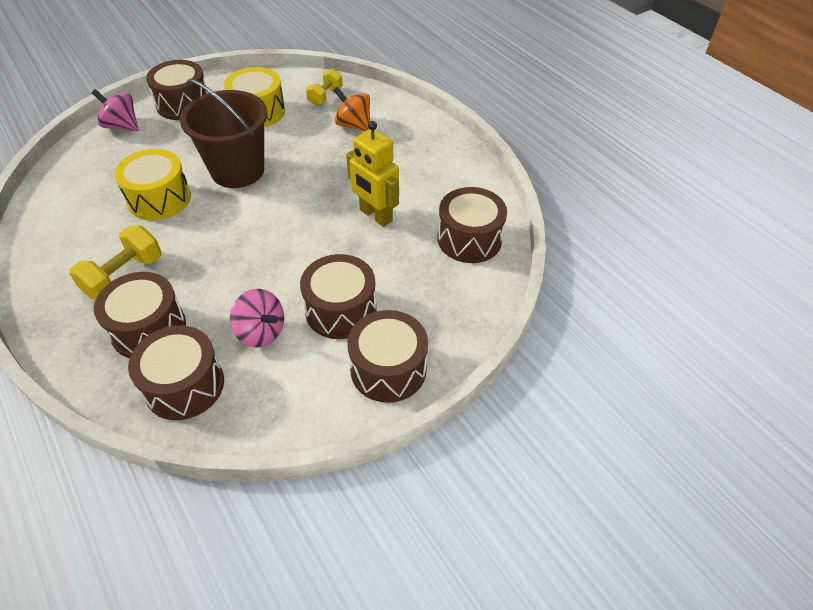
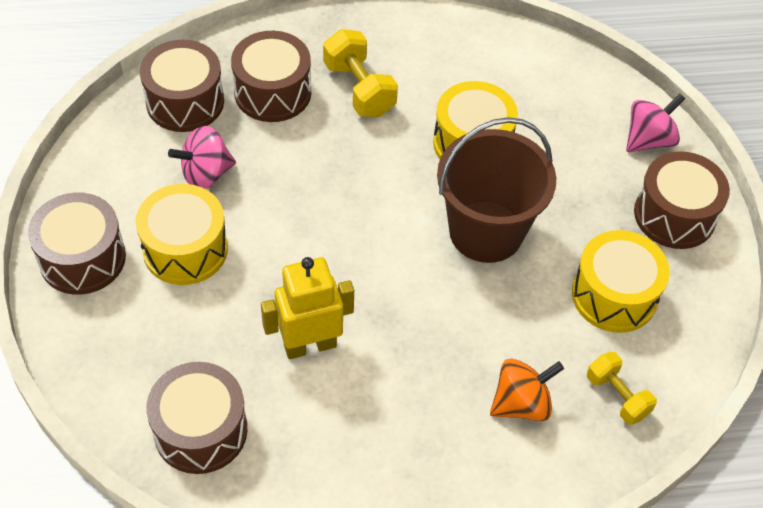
camera: 115 degrees right, 5 degrees up
(341, 310) = (185, 249): brown drum -> yellow drum

